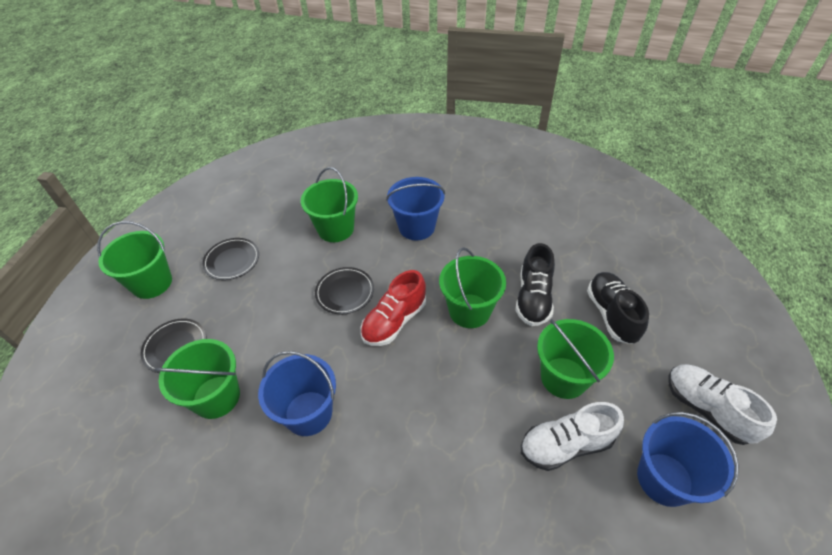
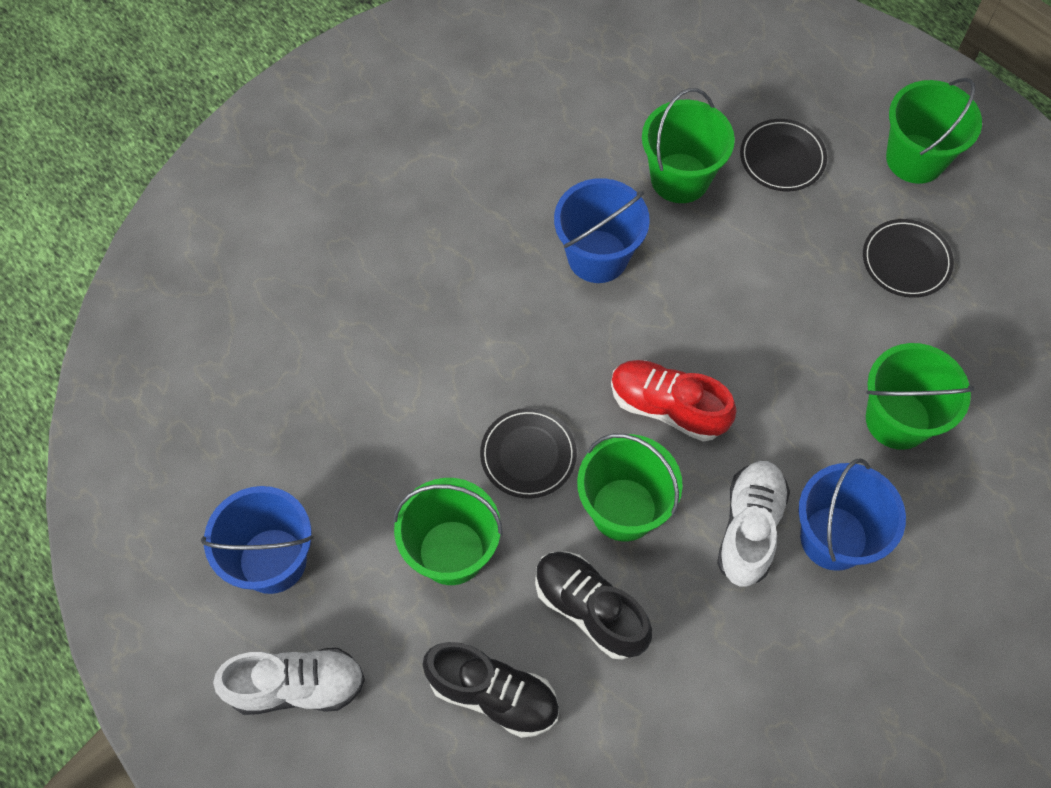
camera: 120 degrees right, 15 degrees up
(345, 292) = (756, 373): black plate -> black plate (528, 455)
(394, 321) = (667, 407): red shoe -> red shoe turned 45 degrees counterclockwise
(565, 445) = (378, 489): white shoe -> white shoe (749, 528)

